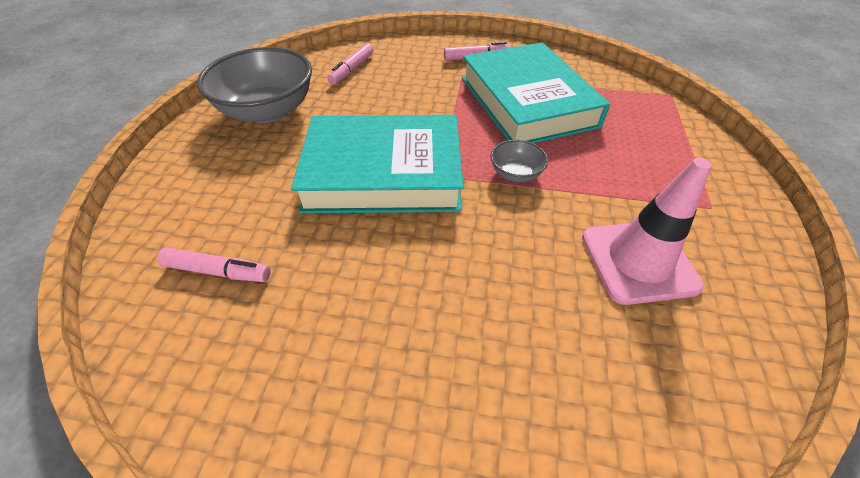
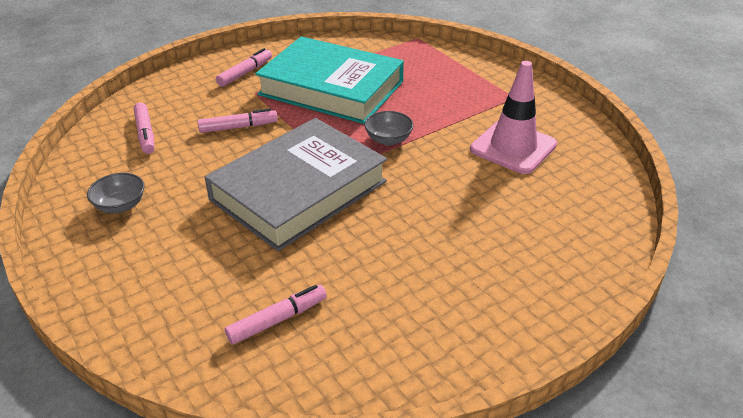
camera: 45 degrees left, 10 degrees down
(268, 111) = (120, 205): grey bowl -> grey bowl, size x0.46
(384, 172) = (298, 190): turquoise book -> grey book
(414, 96) = (238, 127): none -> pink marker

